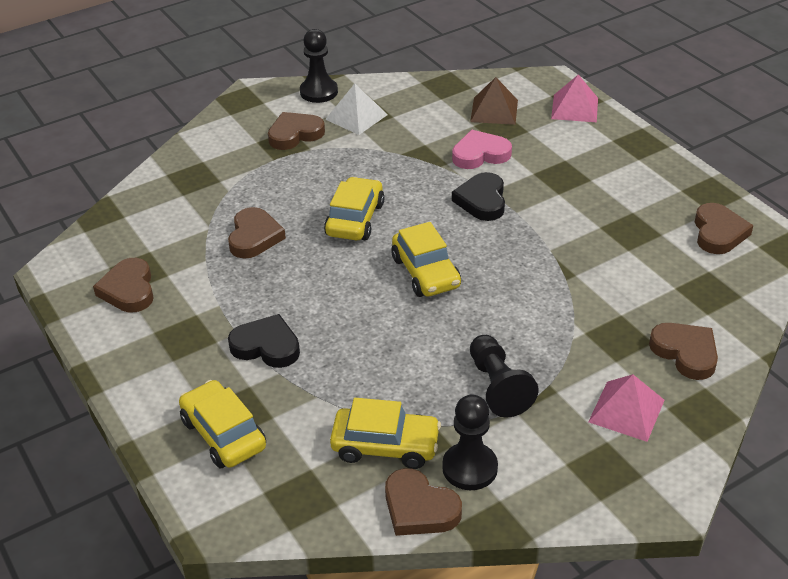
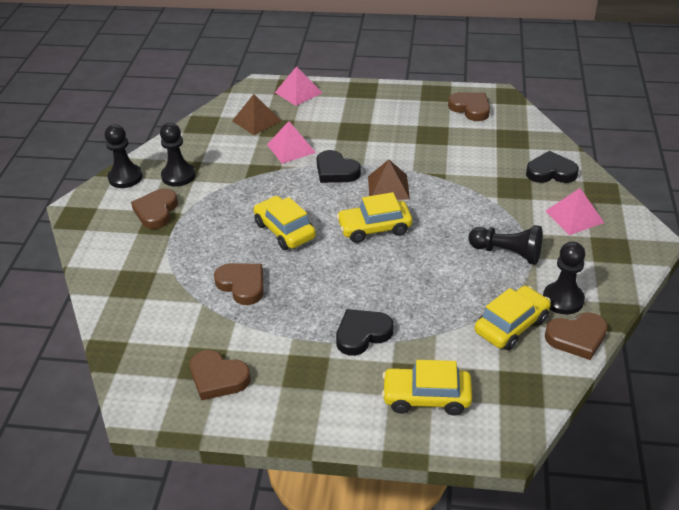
camera: 50 degrees left, 0 degrees up
(356, 117) = (178, 176): white pyramid -> black pawn
(425, 272) = (374, 228): yellow car -> yellow car turned 150 degrees clockwise
(480, 154) = (291, 148): pink heart -> pink pyramid
(500, 247) = (388, 187): none -> brown pyramid
(685, 353) = (551, 172): brown heart -> black heart

